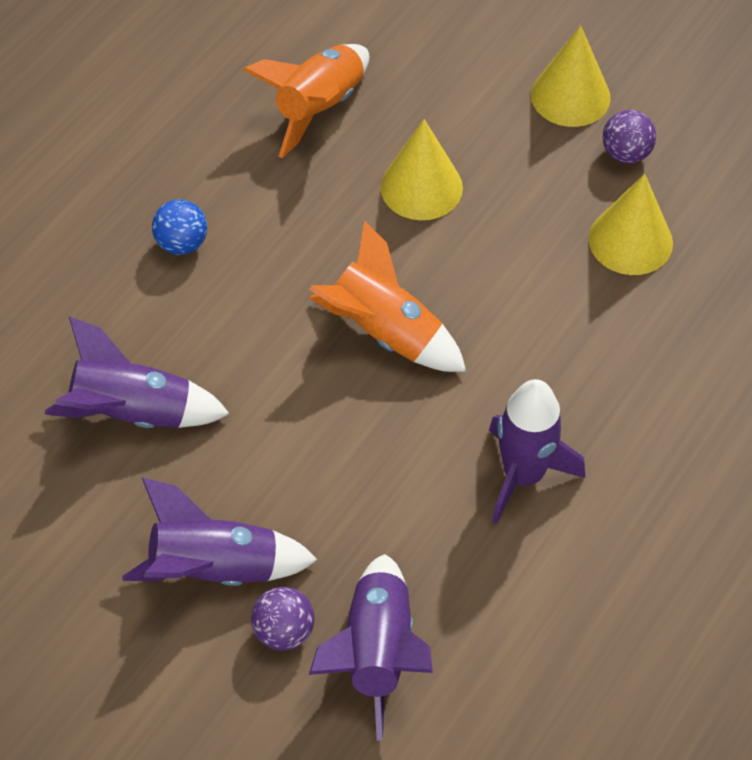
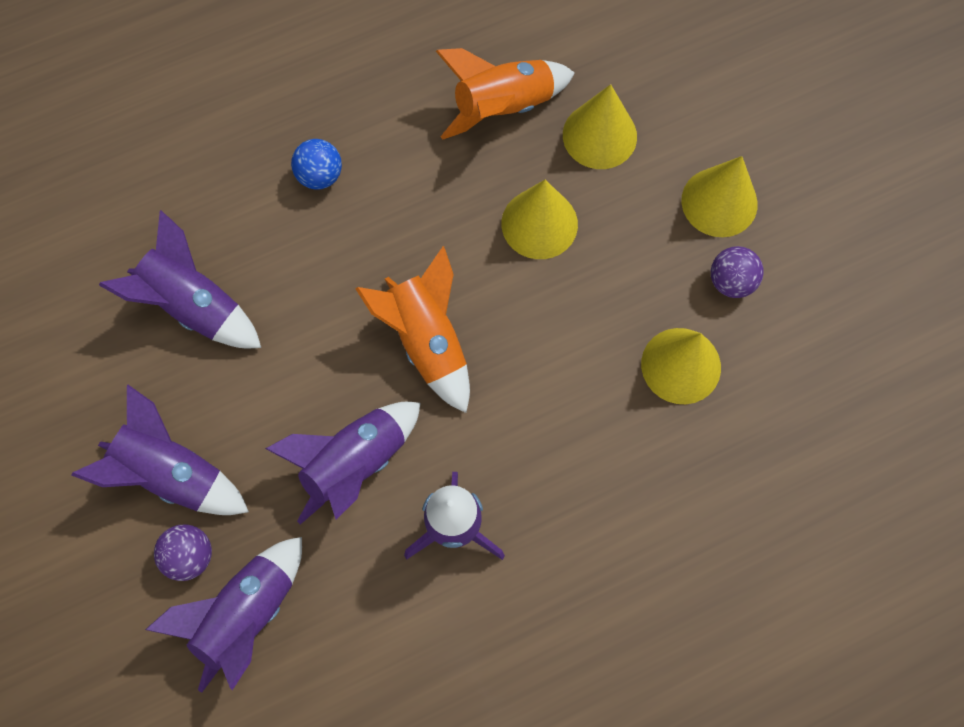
camera: 30 degrees right, 15 degrees up
(390, 468) = (355, 463): none -> purple rocket
(425, 91) = (599, 135): none -> yellow cone

